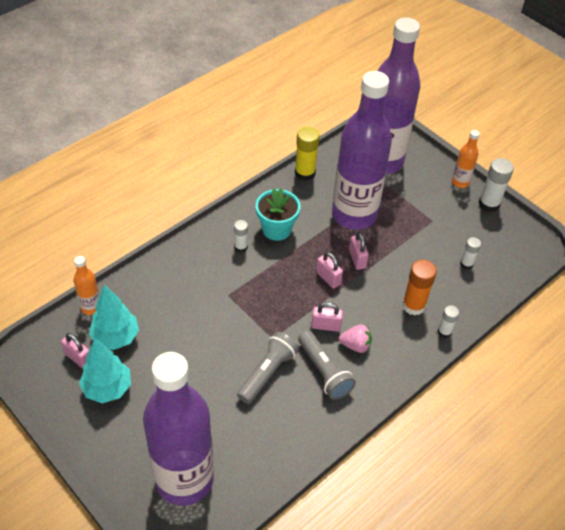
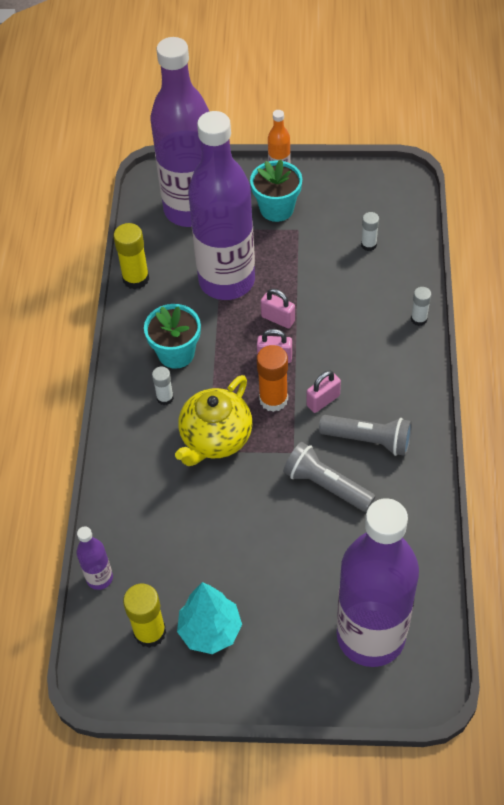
camera: 40 degrees left, 5 degrees up
(78, 358) = (150, 632): pink padlock -> yellow glue stick
(91, 307) = (99, 578): orange bottle -> purple bottle
(115, 337) = (158, 582): turquoise tree -> none
(240, 292) = (215, 438): none -> yellow teapot
(267, 373) = (326, 485): grey flashlight -> grey flashlight turned 45 degrees counterclockwise
(355, 345) = (366, 395): pink strawberry -> none
(413, 305) = (370, 318): orange glue stick -> orange glue stick (273, 399)
(434, 199) = (276, 209): none -> turquoise flower pot
(489, 204) = (325, 175): white glue stick -> none

